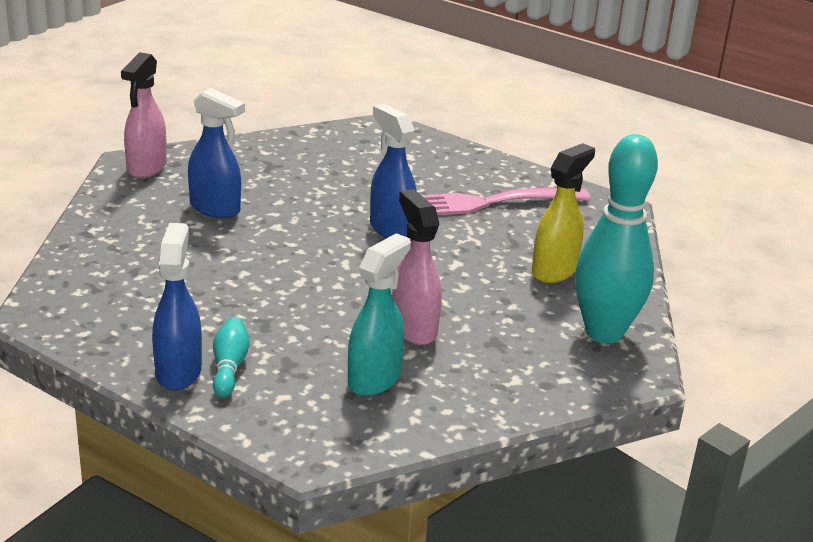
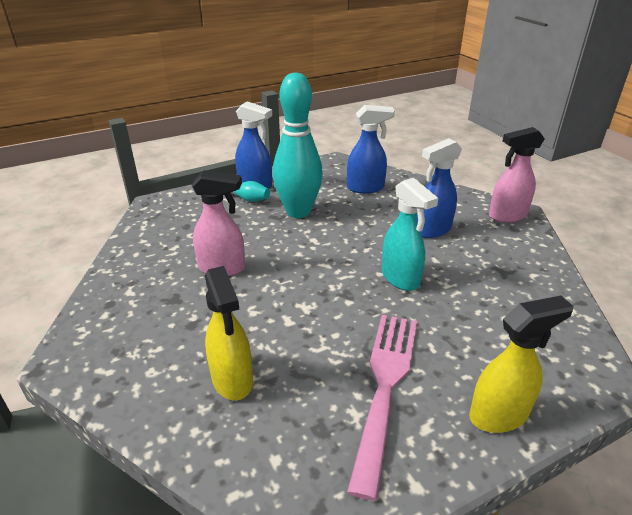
camera: 120 degrees right, 5 degrees up
(146, 168) = (507, 216): pink spray bottle -> pink spray bottle turned 60 degrees counterclockwise
(374, 379) = (189, 238): turquoise spray bottle -> turquoise spray bottle (400, 278)
(391, 229) = (363, 303): blue spray bottle -> blue spray bottle (366, 188)
(464, 159) = (499, 415): none -> yellow spray bottle
(604, 332) = (125, 365): turquoise bowling pin -> turquoise bowling pin (298, 212)

